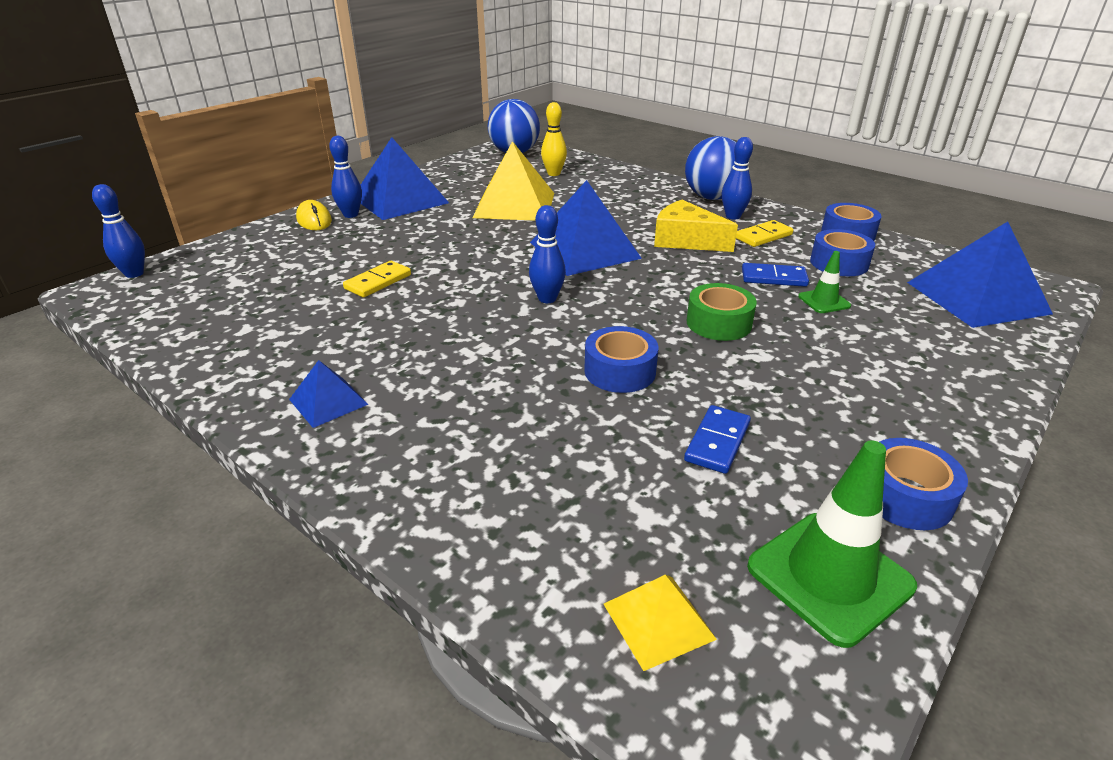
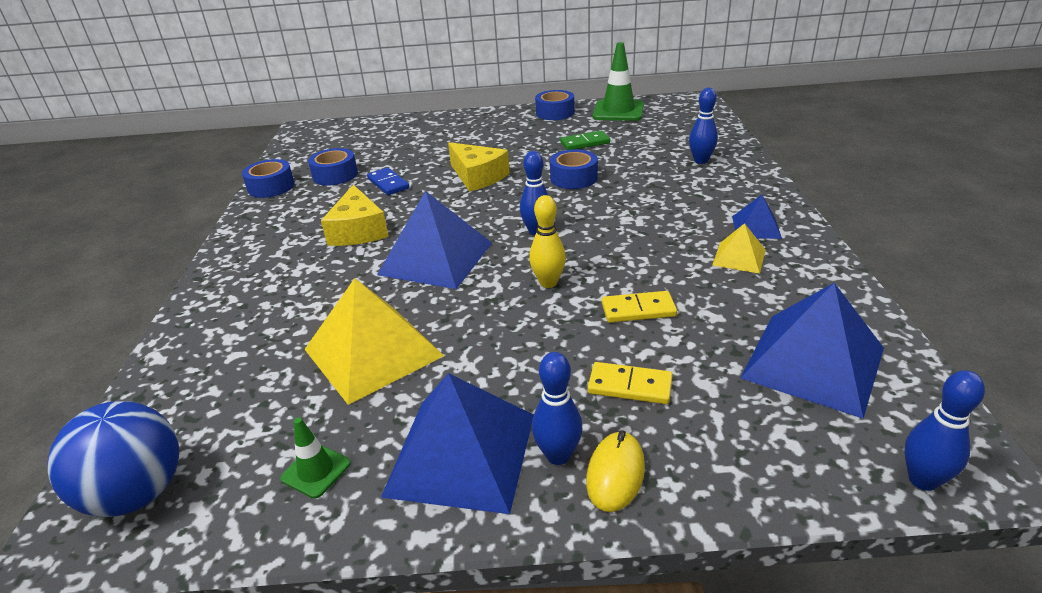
camera: 130 degrees left, 0 degrees up
(554, 174) = (226, 390): yellow bowling pin -> yellow bowling pin (548, 282)
(658, 621) = (687, 121): yellow pyramid -> yellow pyramid (739, 257)
(711, 197) = (231, 259): blue ball -> none
(717, 442) = (585, 143): blue domino -> green domino
(718, 323) = (478, 176): green tape -> yellow cheese
(733, 216) = (277, 233): blue bowling pin -> blue bowling pin (701, 161)
(763, 236) = (312, 209): yellow domino -> yellow domino (630, 386)
(824, 301) = (403, 163): green traffic cone -> green traffic cone (316, 471)
(977, 297) = (342, 137): blue pyramid -> blue pyramid (813, 362)

